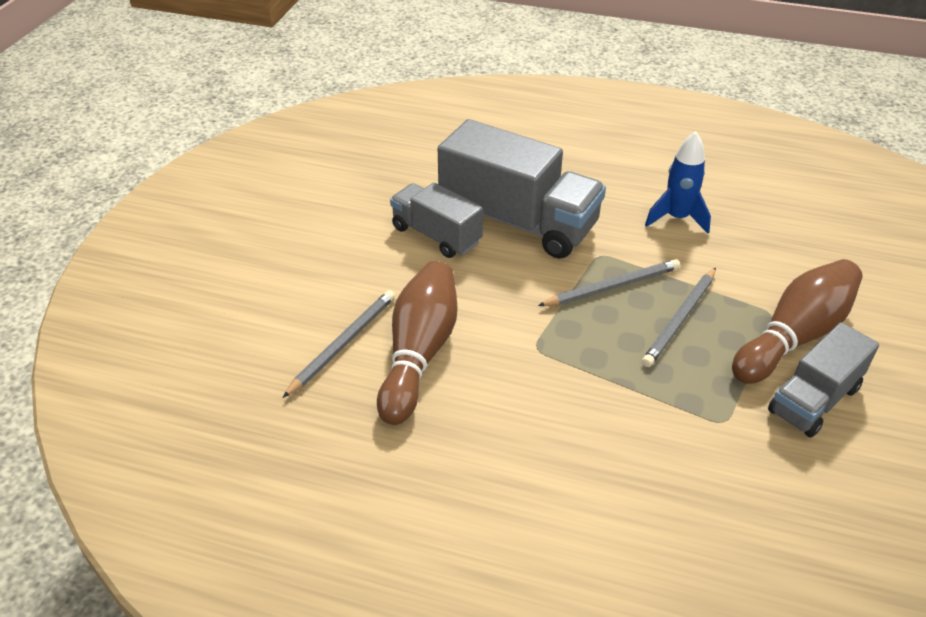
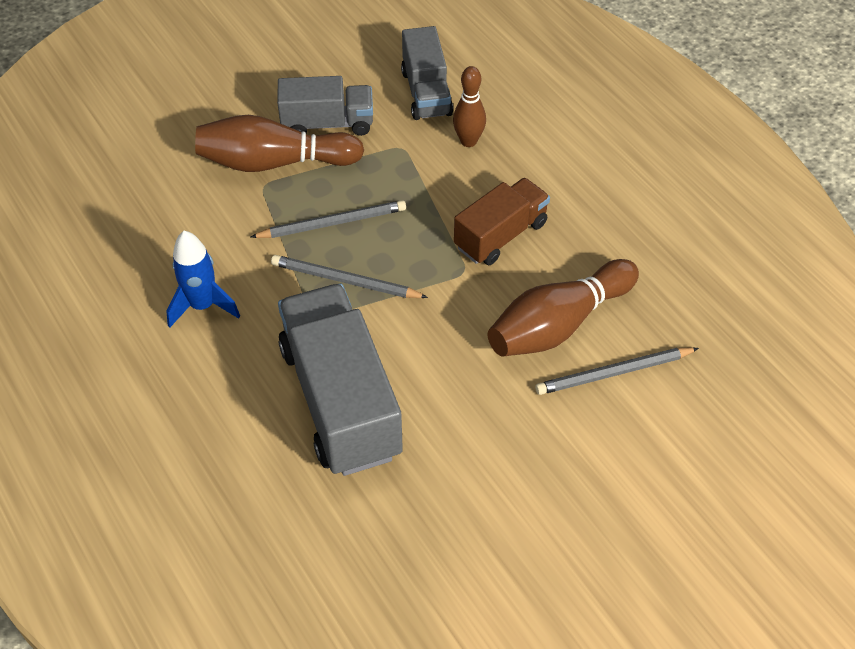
camera: 140 degrees left, 10 degrees up
(436, 235) = (432, 437): grey truck -> grey truck (426, 93)
(541, 396) = (500, 235): none -> brown truck
(678, 472) = (468, 141): none -> brown bowling pin

